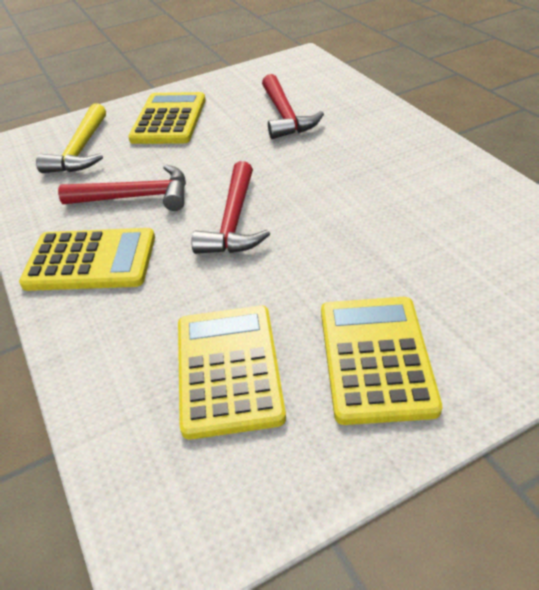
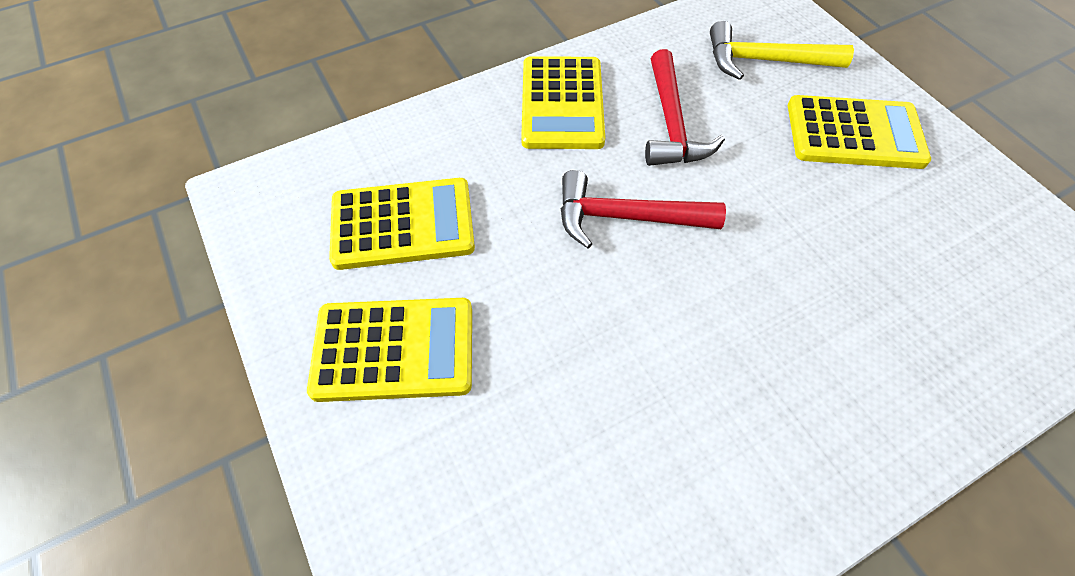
camera: 85 degrees right, 15 degrees up
(285, 116) = (894, 270): red hammer -> none

